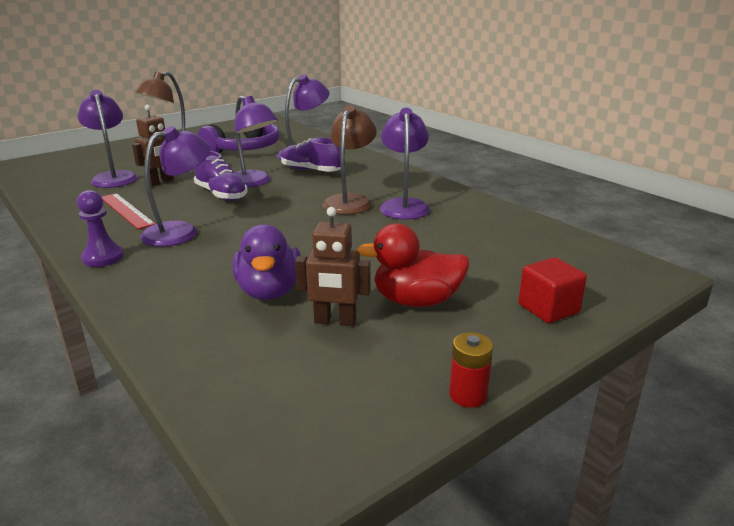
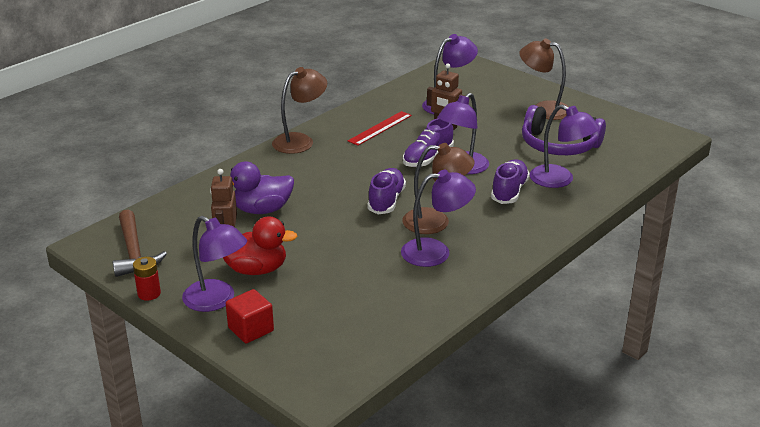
camera: 80 degrees right, 5 degrees up
(103, 257) = (300, 141): purple pawn -> brown lamp
(181, 231) = (348, 158): purple lamp -> purple lamp (217, 300)
(295, 219) = (386, 201): none -> purple shoe
(339, 415) = (134, 252): none -> brown hammer
(416, 301) = (256, 269): red duck -> red duck turned 105 degrees clockwise

